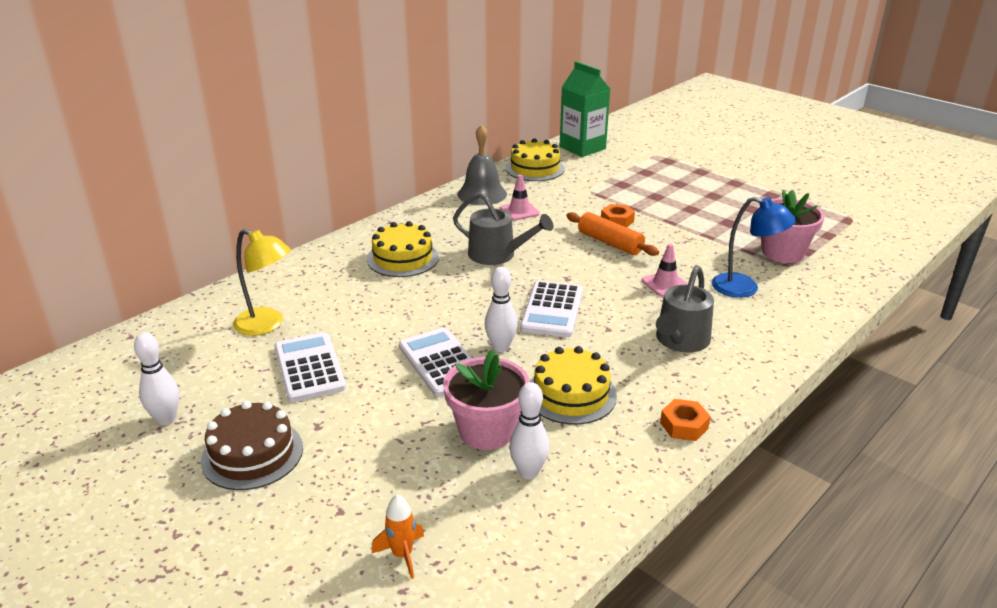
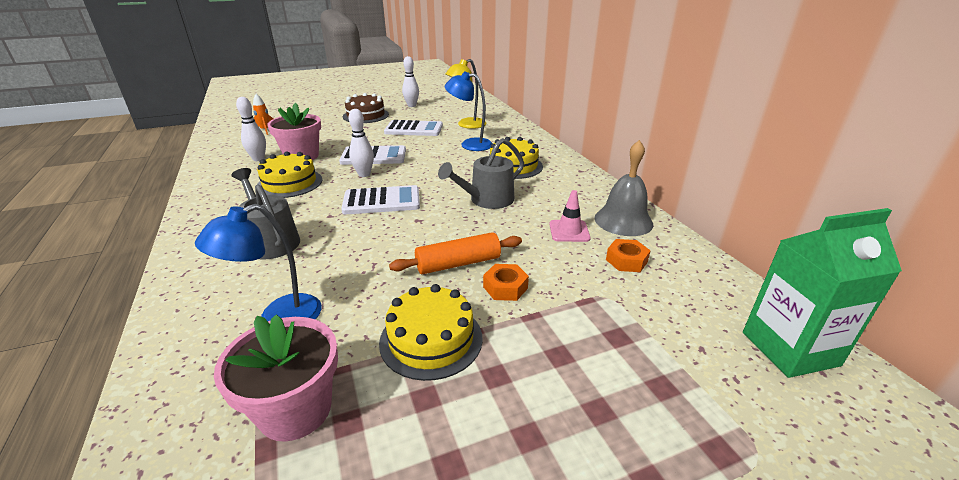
camera: 115 degrees right, 0 degrees up
(350, 301) = (470, 144): none -> blue lamp
(535, 168) = (695, 274): yellow cake -> yellow cake (431, 339)
(552, 310) = (382, 201): white calculator -> white calculator turned 135 degrees clockwise
(665, 284) = (350, 267): pink traffic cone -> none
(684, 425) = (204, 208): orange nut -> orange nut (626, 260)

